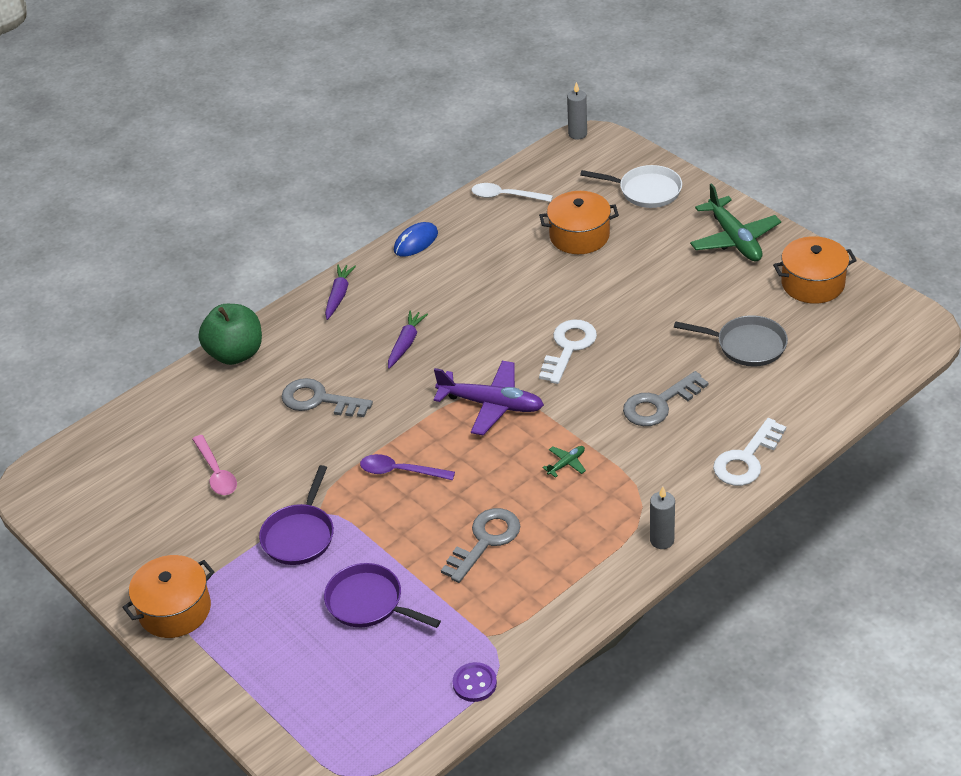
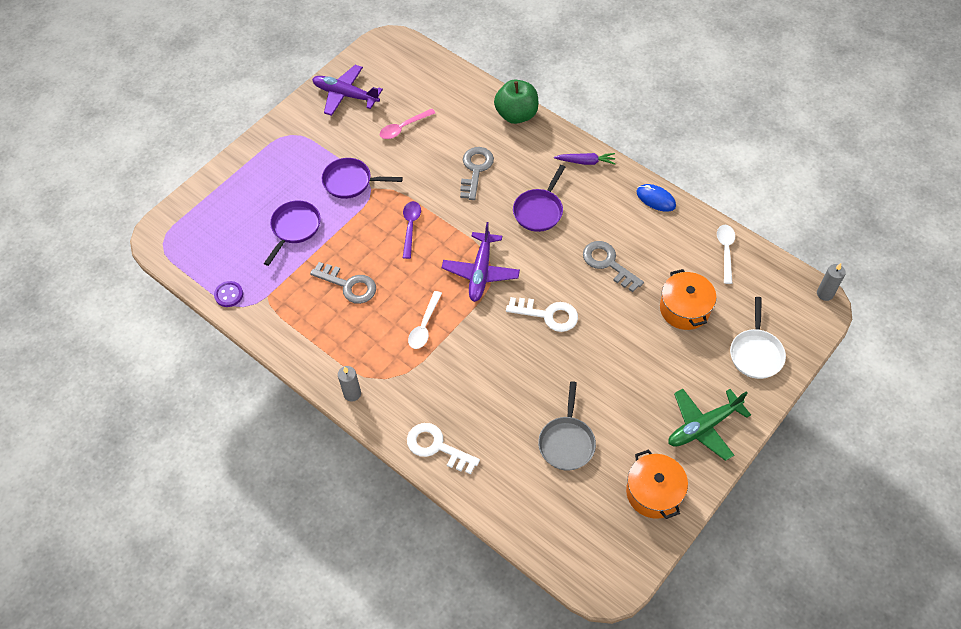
camera: 80 degrees right, 15 degrees up
(125, 538) = (345, 95): none -> purple plane
(175, 610) = (289, 131): orange pot -> none
(406, 343) = (539, 210): purple carrot -> purple pan
(566, 463) = (424, 326): green plane -> white spoon
(659, 404) = (492, 382): grey key -> grey key (608, 263)

